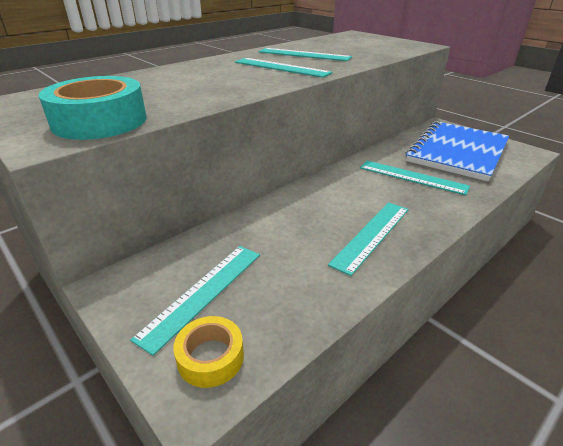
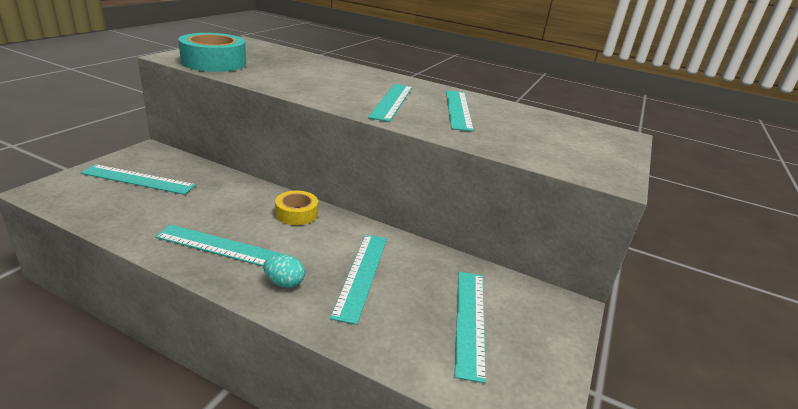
camera: 65 degrees right, 5 degrees down
(210, 357) = (73, 190): yellow tape -> yellow tape (296, 213)
(425, 208) = (284, 283): none -> turquoise egg
(457, 152) = (470, 320): blue notebook -> turquoise ruler

